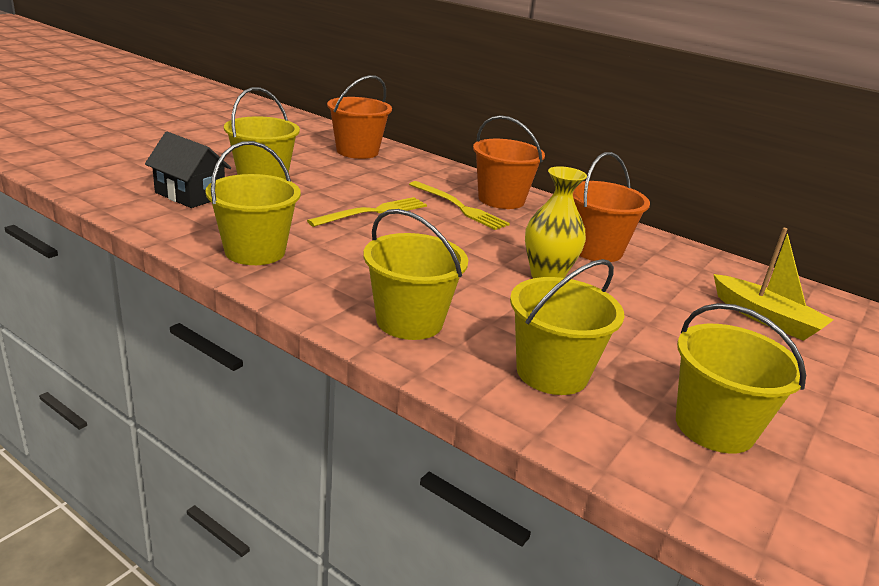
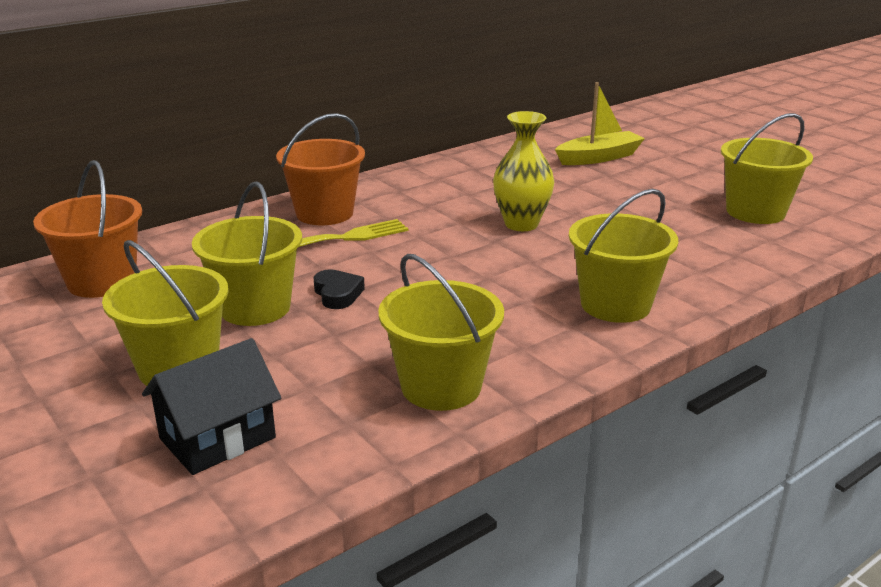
camera: 70 degrees left, 0 degrees up
(373, 212) = (337, 294): yellow fork -> black heart
(552, 373) = (696, 254): yellow bucket -> yellow bucket (255, 308)
(596, 250) = (466, 192): orange bucket -> none

